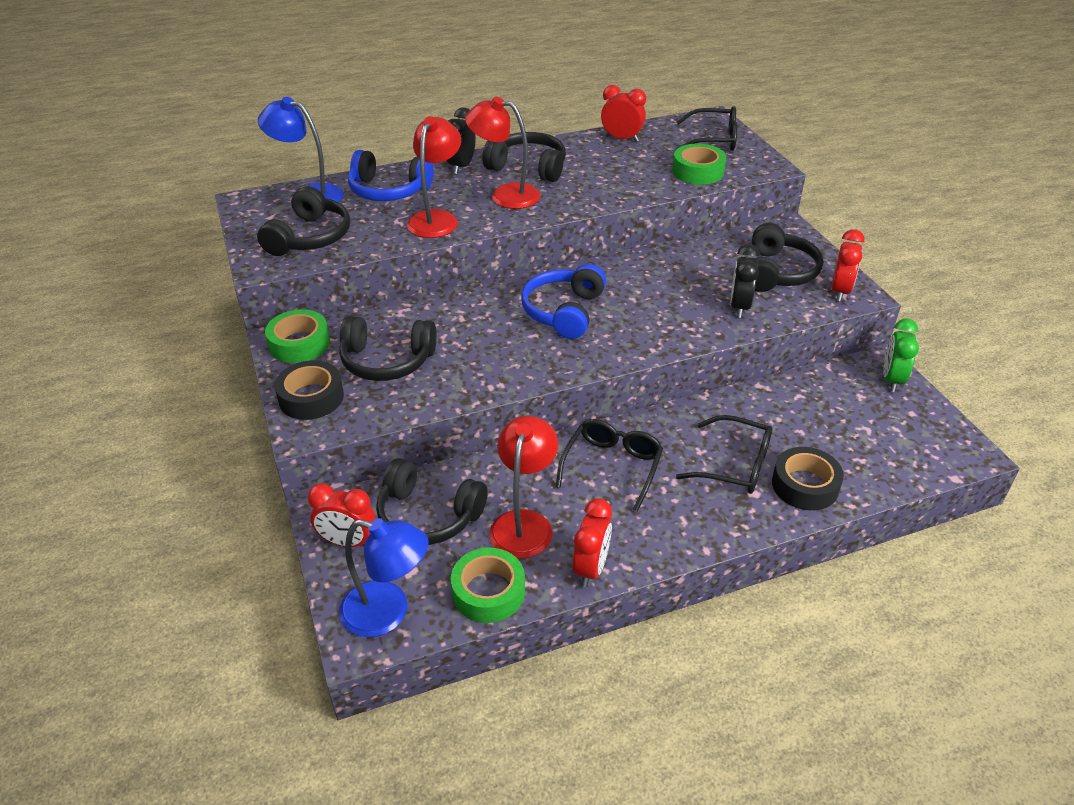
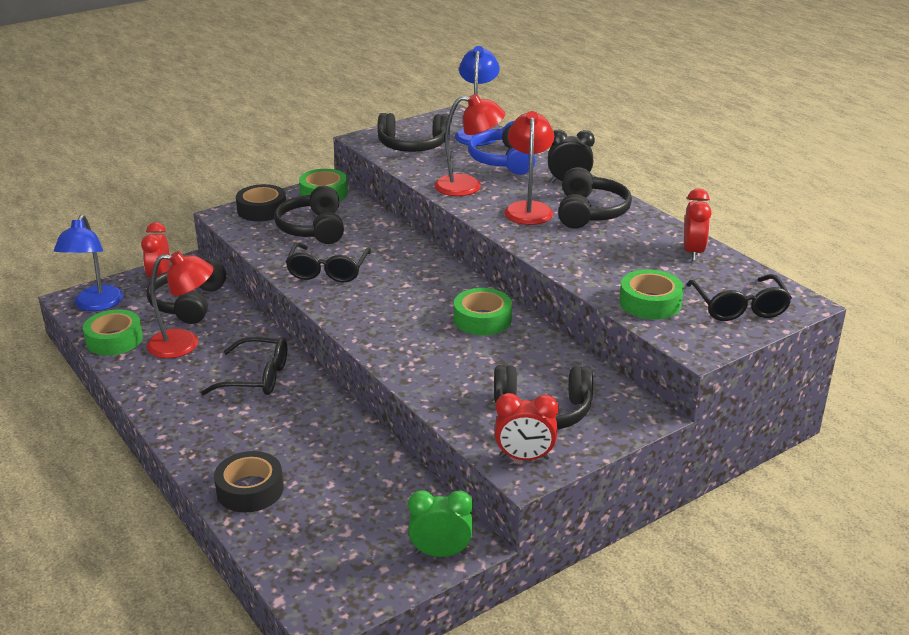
camera: 75 degrees right, 10 degrees down
(564, 311) = (410, 293): blue headphones -> none
(591, 568) = (139, 380): red clock -> none
(627, 278) = (482, 319): none -> green tape
(735, 465) = (271, 444): black glasses -> black glasses (328, 271)
(739, 307) = (461, 389): black clock -> none

